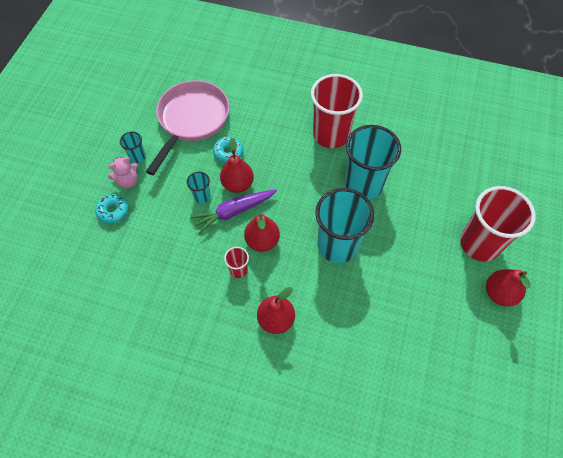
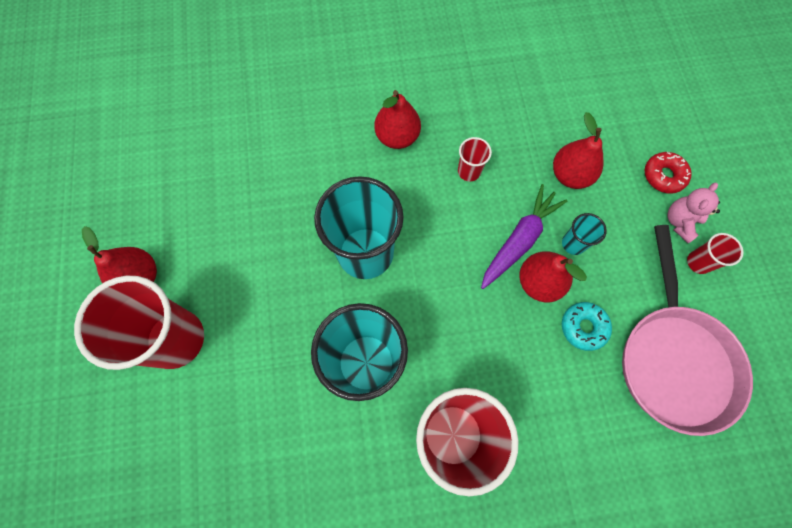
camera: 155 degrees right, 10 degrees up
(113, 211) = (663, 176): turquoise donut -> red donut
(137, 157) = (698, 262): turquoise cup -> red cup
(262, 241) = (461, 218): red pear -> red pear (570, 175)

